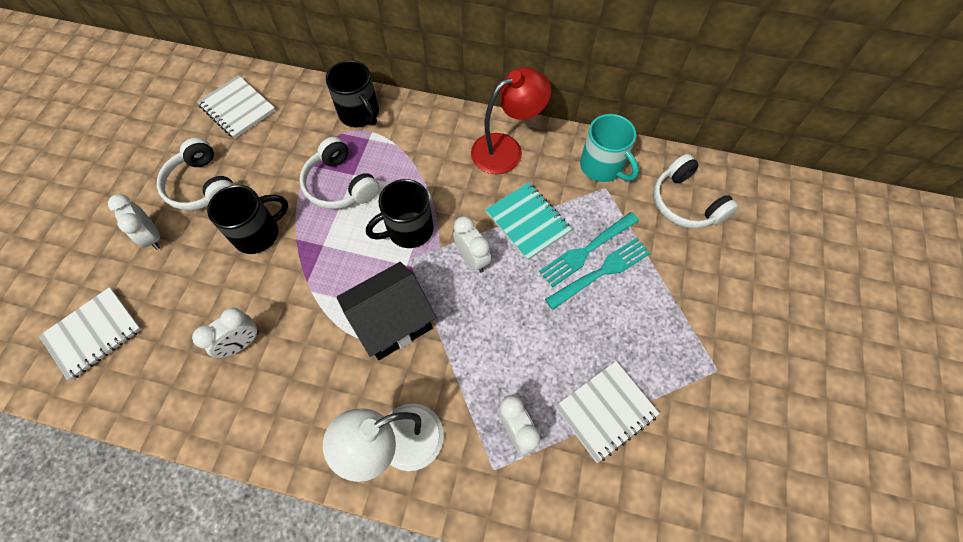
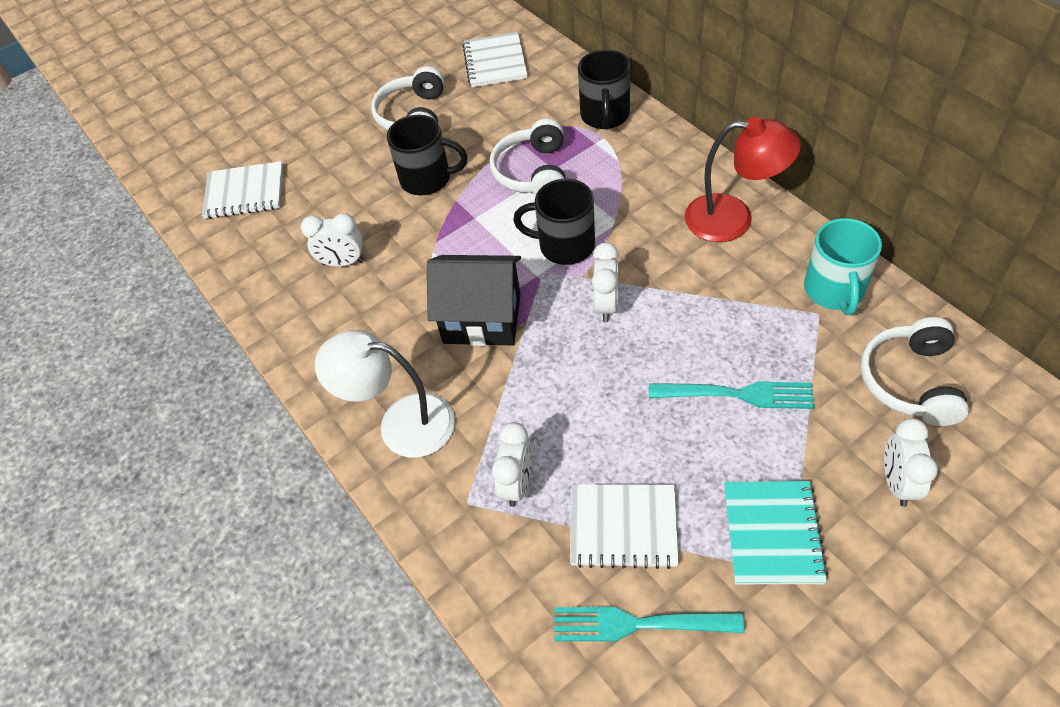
camera: 45 degrees right, 10 degrees down
(152, 237) = (342, 139): white clock -> white clock (897, 482)
(528, 222) = (695, 301): turquoise notebook -> turquoise notebook (772, 533)
(587, 250) = (739, 364): turquoise fork -> turquoise fork (638, 624)

